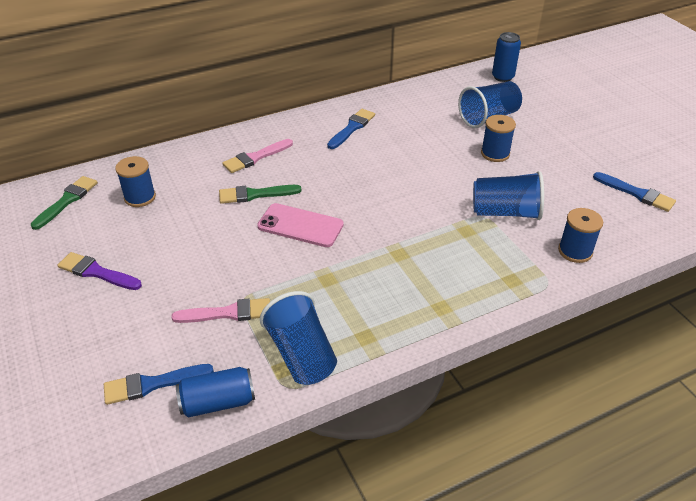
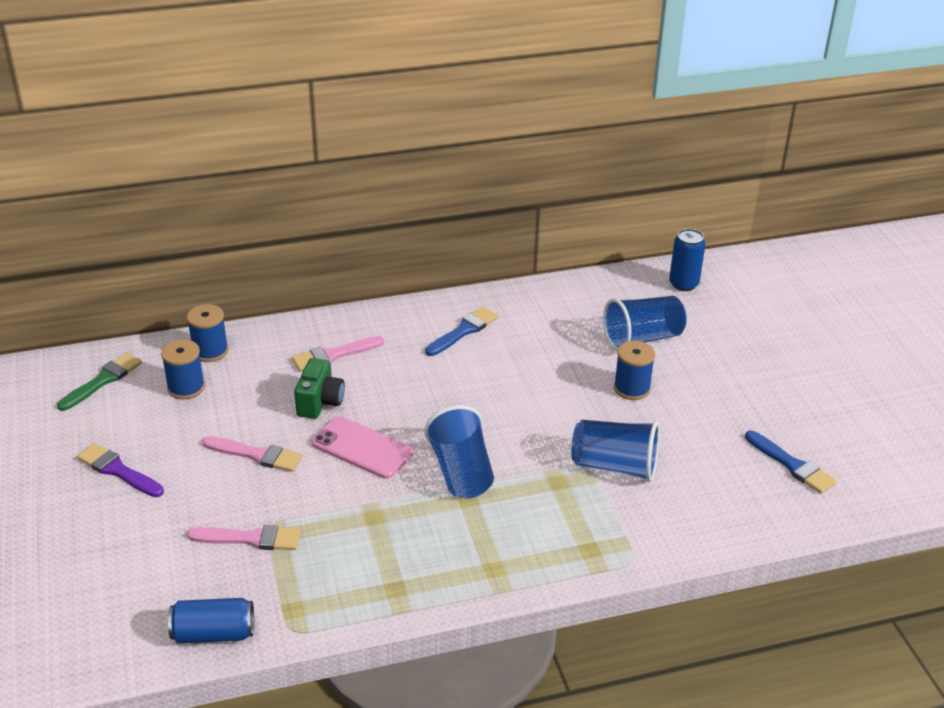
camera: 10 degrees right, 5 degrees down
(152, 384) = (150, 603): blue brush -> none
(214, 243) = (256, 455): none -> pink brush
(255, 194) = (320, 402): green brush -> green camera
(301, 354) = (318, 597): blue cup -> blue cup (461, 472)
(575, 251) = (681, 526): blue spool -> blue spool (210, 351)

